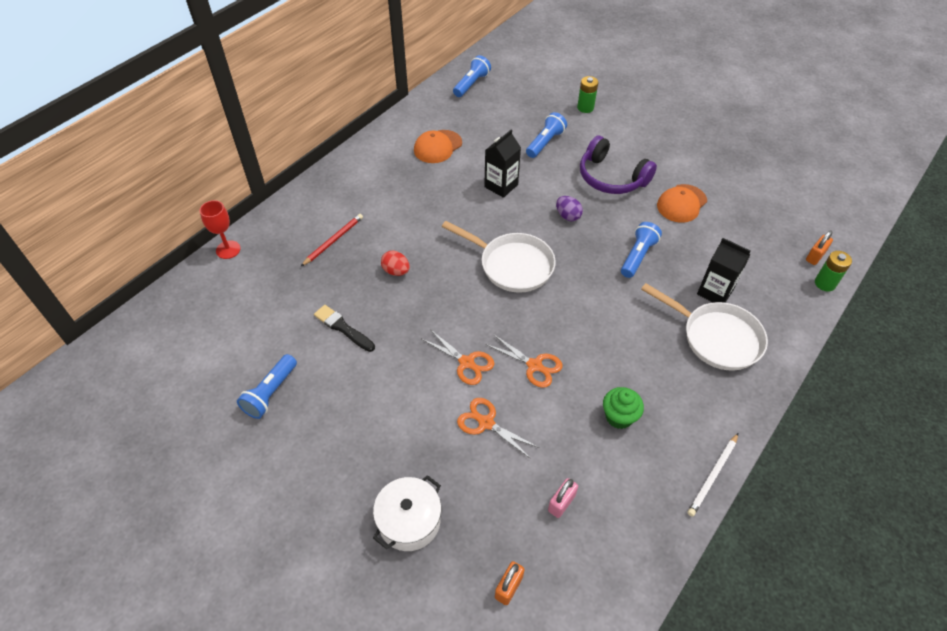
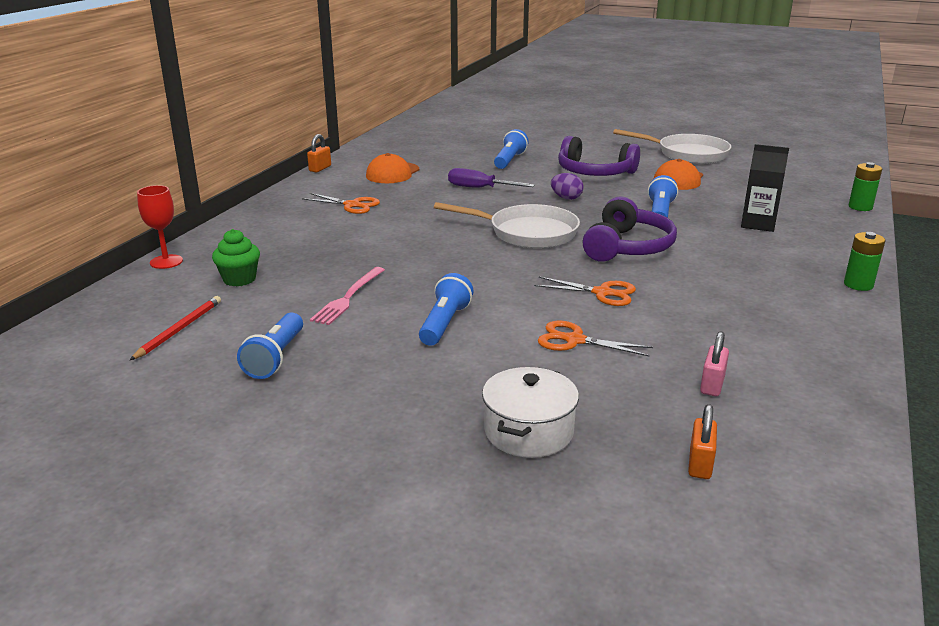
camera: 15 degrees left, 25 degrees down
(333, 241) = (302, 241): red pencil -> red pencil (179, 330)
(343, 328) = (348, 297): black brush -> pink fork
(396, 271) = (392, 252): red egg -> none
(466, 362) = (520, 301): orange scissors -> orange scissors (352, 205)
(471, 84) = (406, 137): blue flashlight -> blue flashlight (444, 323)
(501, 186) = (480, 188): black carton -> purple screwdriver
(584, 304) = (627, 247): none -> purple headphones
(585, 108) = (537, 139): green battery -> green battery (858, 285)
(619, 417) = (727, 314): green cupcake -> green cupcake (239, 279)
(713, 475) = (866, 338): white pencil -> none
(716, 338) = (785, 250): white pan -> white pan (687, 154)
(815, 256) = (836, 194): orange padlock -> orange padlock (320, 168)

